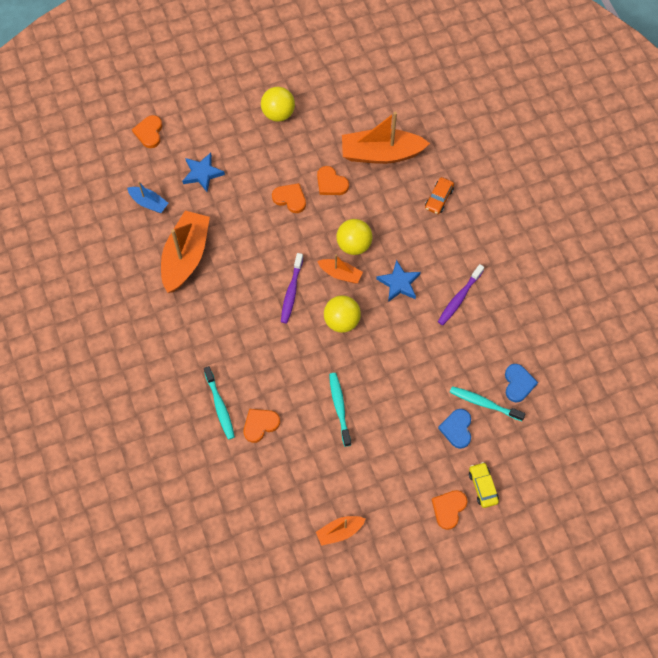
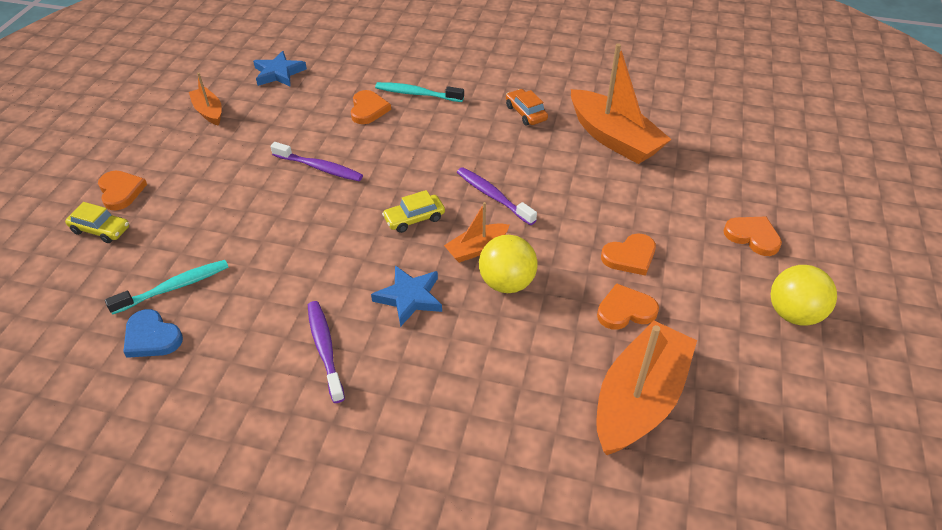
camera: 125 degrees right, 20 degrees down
(149, 132) = (824, 178): orange heart -> orange heart (752, 236)
(149, 203) = (711, 139): blue boat -> none
(202, 173) = (728, 196): blue star -> blue star (279, 73)
(339, 407) = (320, 168): turquoise toothbrush -> purple toothbrush
(339, 531) = (209, 112): orange boat -> orange boat turned 45 degrees counterclockwise
(341, 321) = (414, 219): yellow ball -> yellow car
(439, 198) = (500, 426): orange car -> orange car (526, 113)
(457, 429) = (181, 245): blue heart -> none

